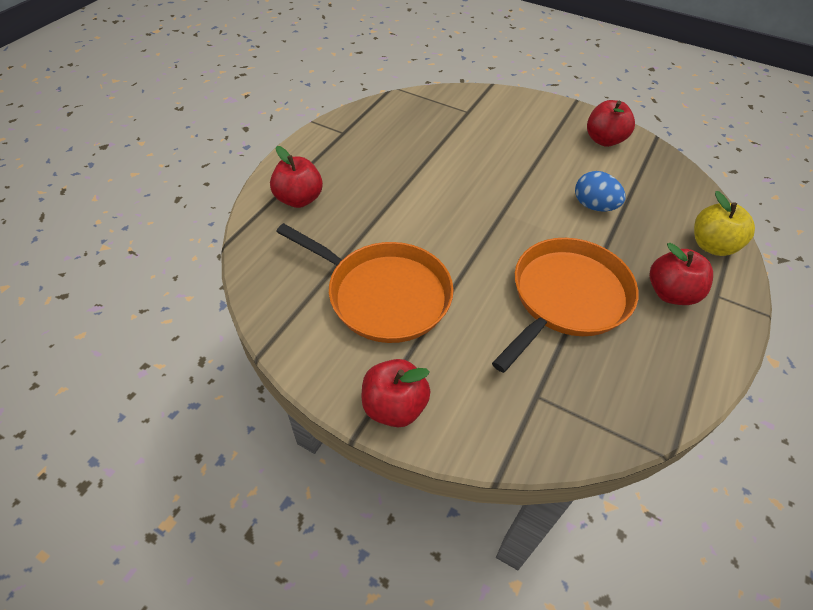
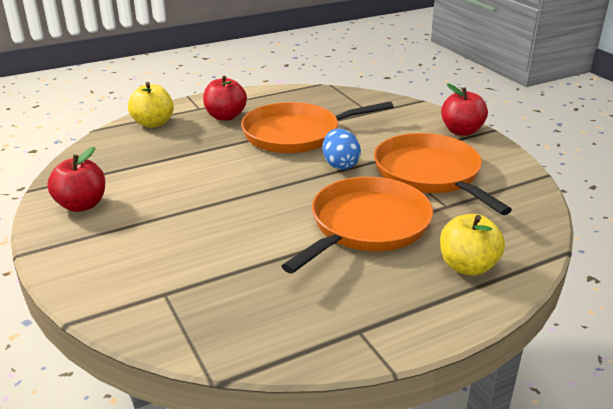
camera: 145 degrees left, 20 degrees down
(299, 199) = (467, 266): red apple -> yellow apple
(395, 205) = (366, 226): none -> orange pan
(594, 206) = (190, 166): blue egg -> blue egg (340, 165)

